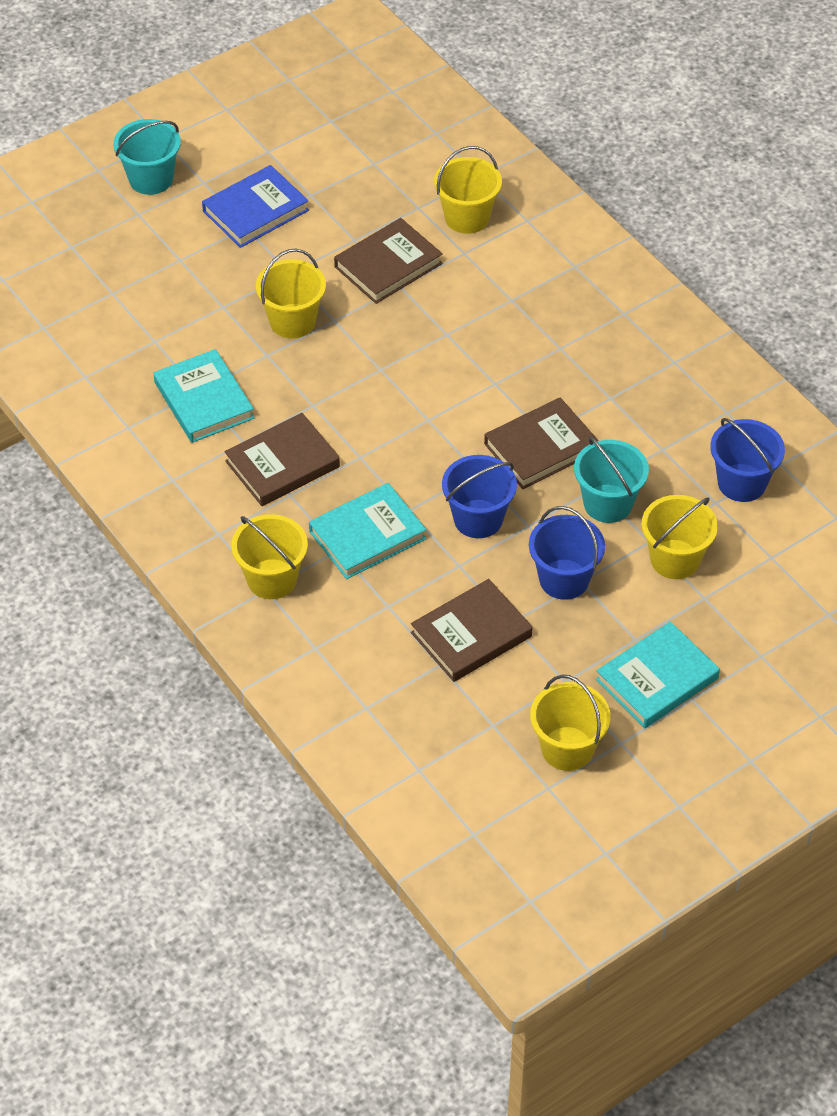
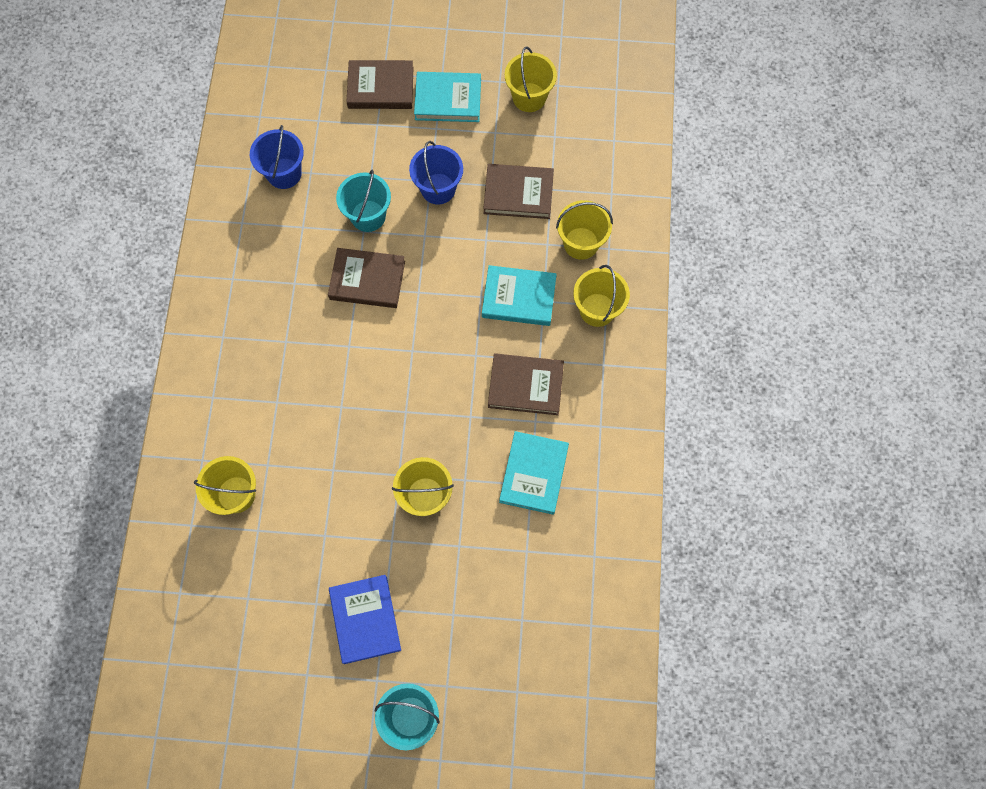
camera: 140 degrees left, 20 degrees up
(255, 211) = (365, 619): blue book -> blue book turned 75 degrees clockwise
(388, 265) = (324, 494): brown book -> brown book (380, 87)
(478, 519) = (448, 261): blue bucket -> none
(675, 559) = (368, 156): yellow bucket -> yellow bucket (581, 243)

